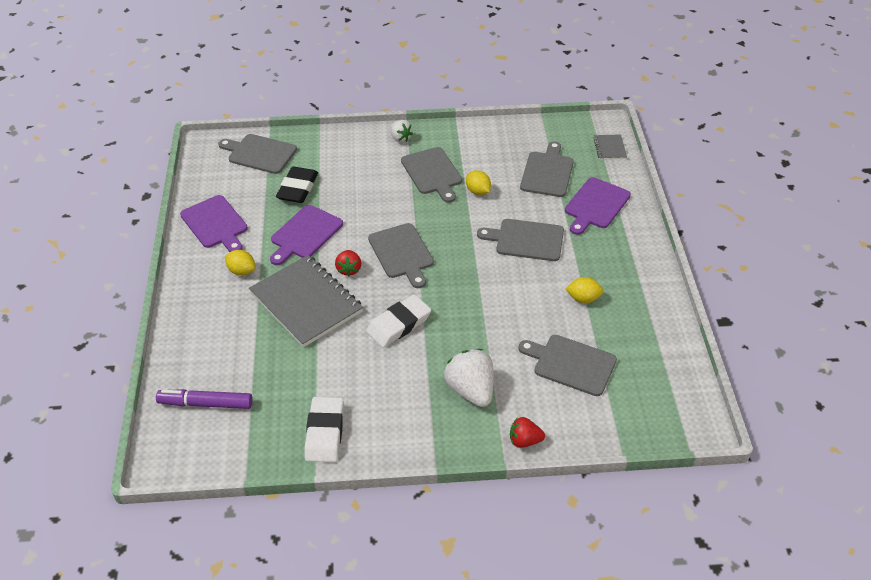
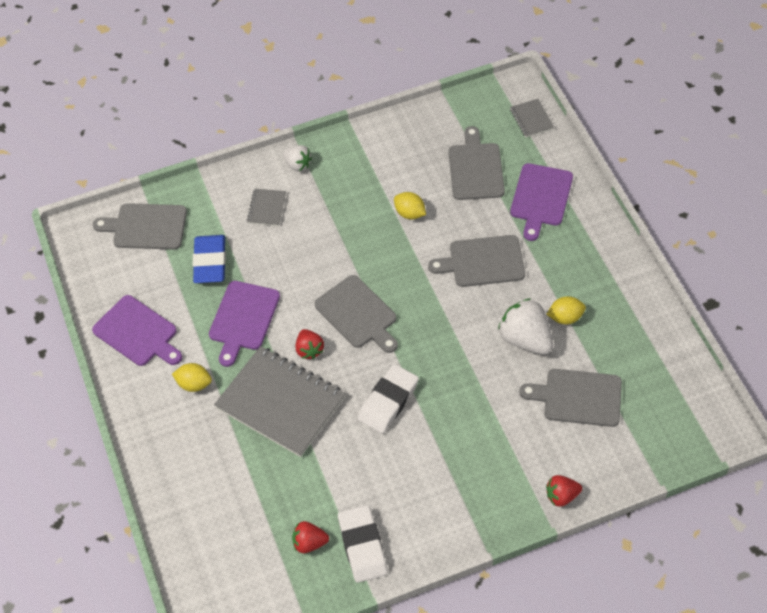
camera: 15 degrees left, 10 degrees up
(206, 404) = (227, 550): purple marker -> none
(279, 417) = (309, 543): none -> red strawberry
(298, 188) = (210, 262): black eraser -> blue eraser
(361, 162) = (267, 208): none -> grey notebook
(432, 173) = (351, 202): grey cutting board -> none
(470, 390) = (489, 456): white strawberry -> white strawberry (525, 339)

